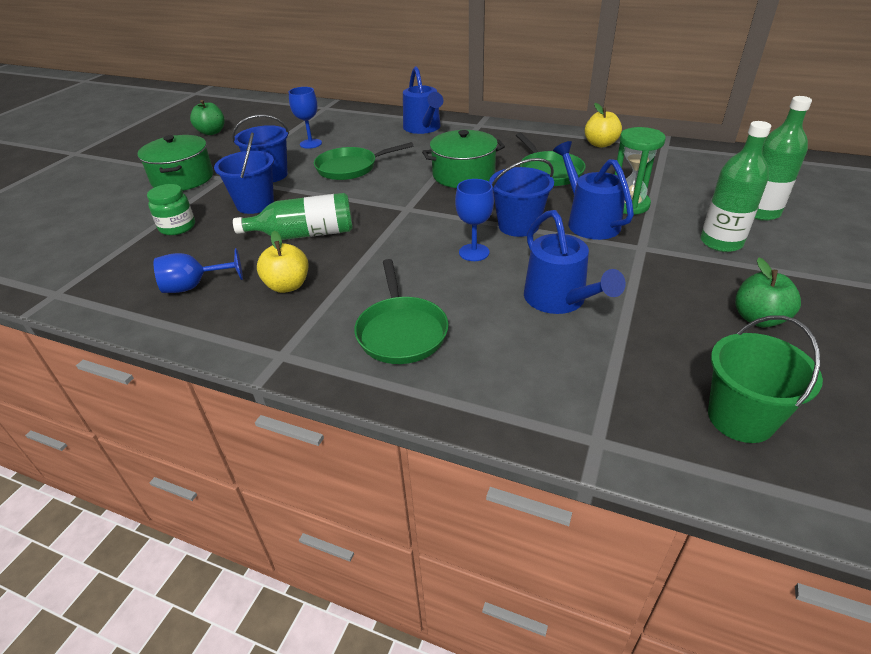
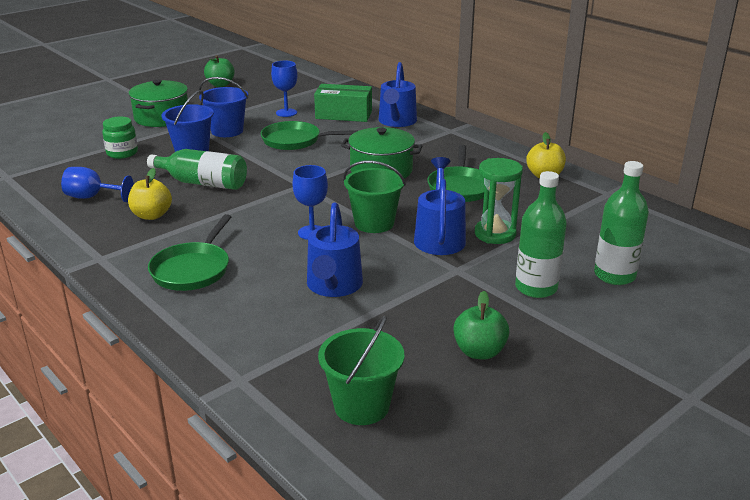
camera: 25 degrees right, 10 degrees down
(368, 133) = (343, 115): none -> green box
(518, 226) = (374, 223): blue bucket -> green bucket

